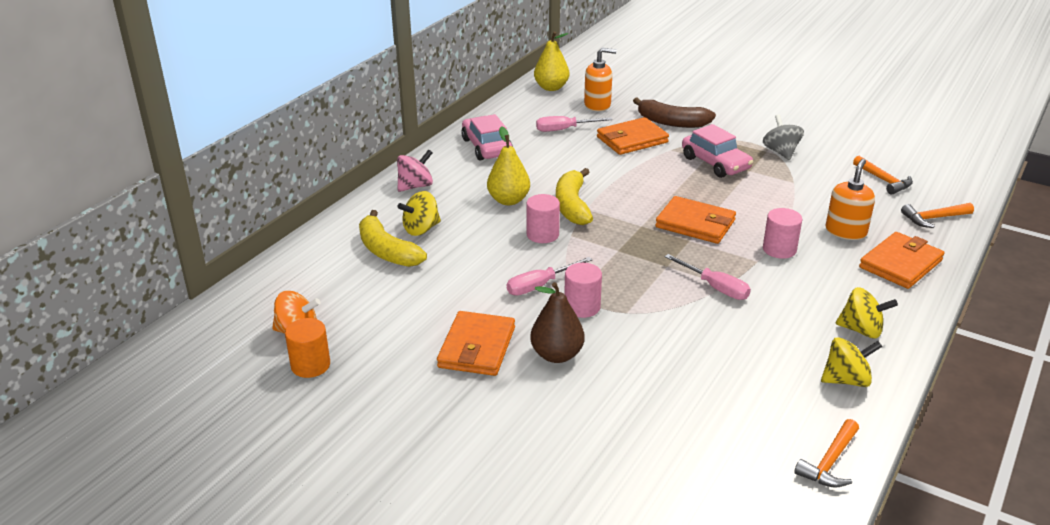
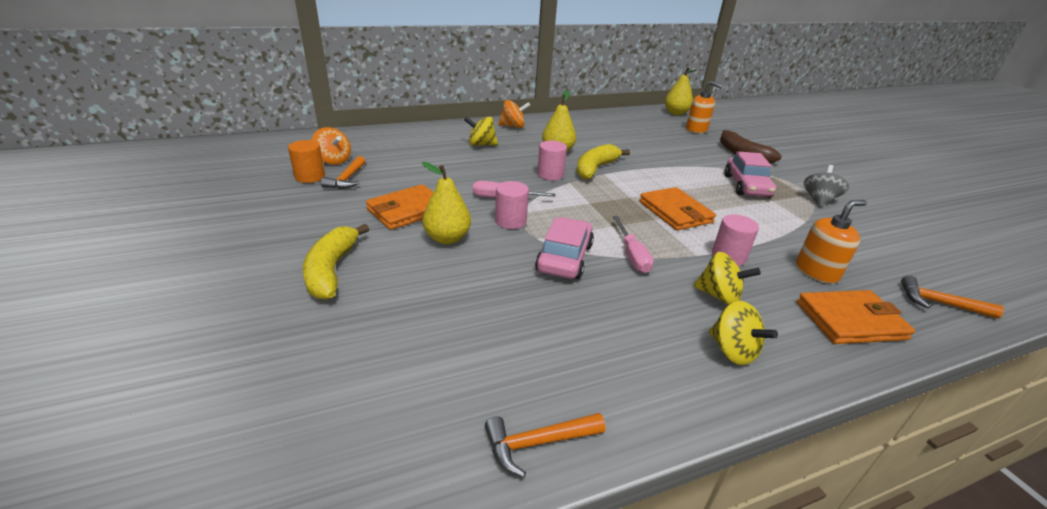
camera: 35 degrees right, 0 degrees up
(387, 251) = (445, 146): yellow banana -> yellow banana (332, 270)
(415, 186) = (513, 126): pink spinning top -> orange spinning top
(486, 147) = (586, 125): pink car -> pink car (564, 258)
(557, 355) = (447, 238): brown pear -> yellow pear
(564, 129) = (652, 133): pink screwdriver -> none
(632, 140) = (695, 153): orange wallet -> none
(846, 380) = (658, 382): yellow spinning top -> yellow spinning top (718, 296)
(884, 180) = (909, 254): orange hammer -> orange hammer (347, 179)

